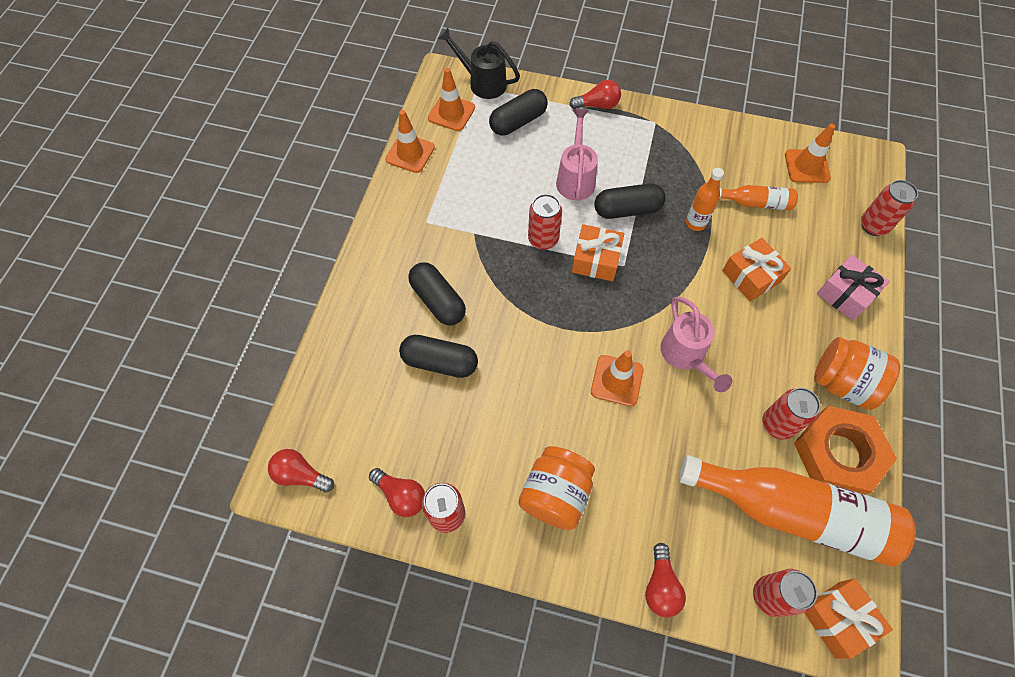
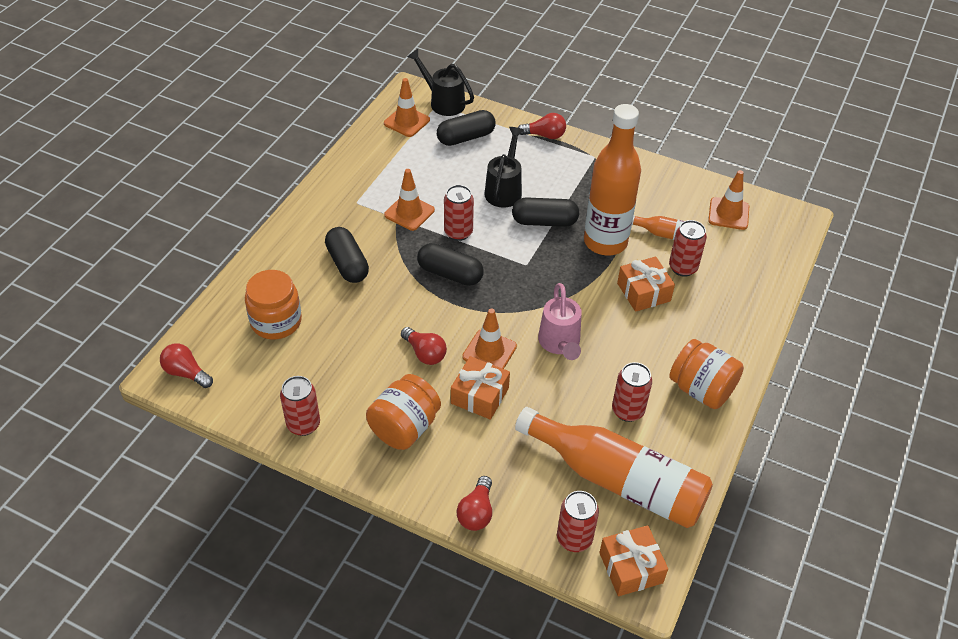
camera: 10 degrees right, 15 degrees down
(381, 388) = (276, 321): none -> orange jar
(401, 495) = (268, 403): red light bulb -> red light bulb (425, 353)
(410, 153) = (359, 147): orange traffic cone -> orange traffic cone (409, 212)
(440, 362) = (334, 311): black capsule -> black capsule (450, 274)
(575, 178) = (504, 190): pink watering can -> black watering can
(596, 260) = (502, 256): orange gift -> orange gift (479, 395)
(695, 223) = (605, 242): orange bottle -> orange bottle, size x2.18
(838, 454) = (677, 443): orange nut -> none
(846, 294) = (730, 321): pink gift -> none
(873, 226) = (777, 271): red can -> red can (683, 268)

